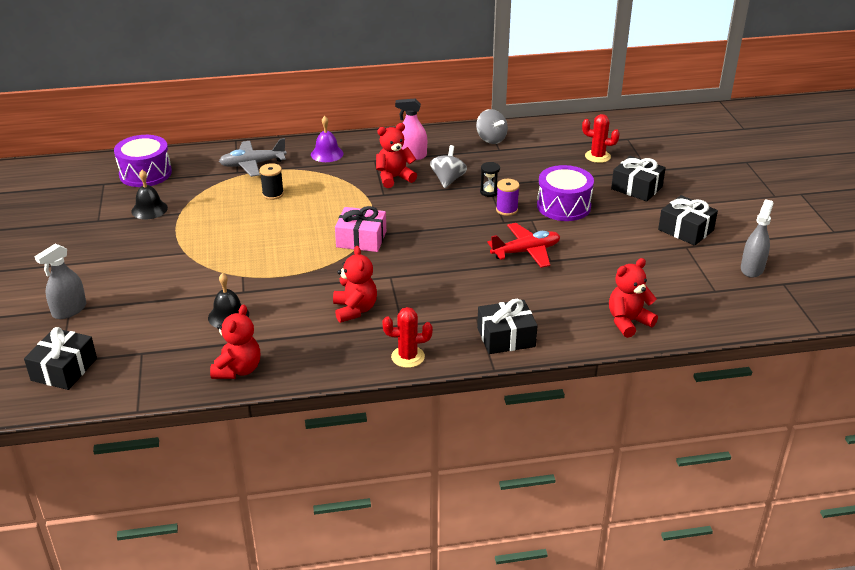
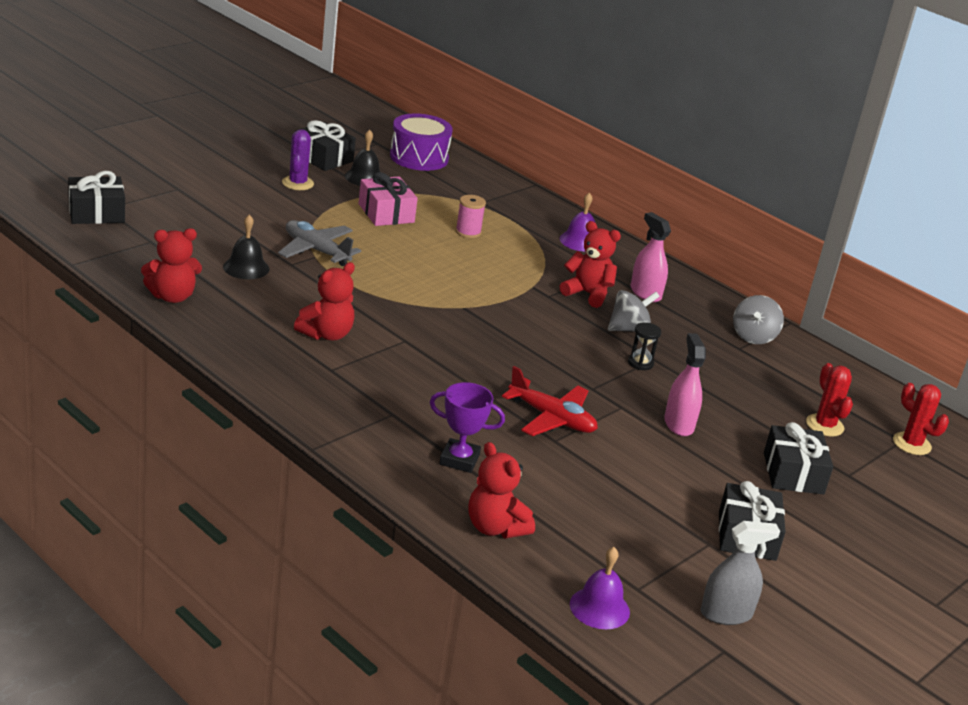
camera: 50 degrees right, 5 degrees down
(69, 310) = (177, 189): grey spray bottle -> none
(125, 244) = (297, 183): none -> purple cactus
(252, 164) = (505, 206): grey plane -> grey plane (316, 251)
(273, 194) = (468, 232): black spool -> pink spool
(361, 239) = (450, 305): pink gift -> pink gift (386, 213)
(408, 357) = (281, 387): red cactus -> red cactus (911, 444)
(506, 210) = (619, 384): purple spool -> none
(506, 337) = (376, 443): black gift -> black gift (323, 158)
(547, 308) = (459, 460): none -> purple trophy
(563, 206) = (679, 424): purple drum -> pink spray bottle
(628, 322) = (495, 527): red teddy bear -> red teddy bear turned 150 degrees counterclockwise
(726, 313) = (599, 608): none -> purple bell

